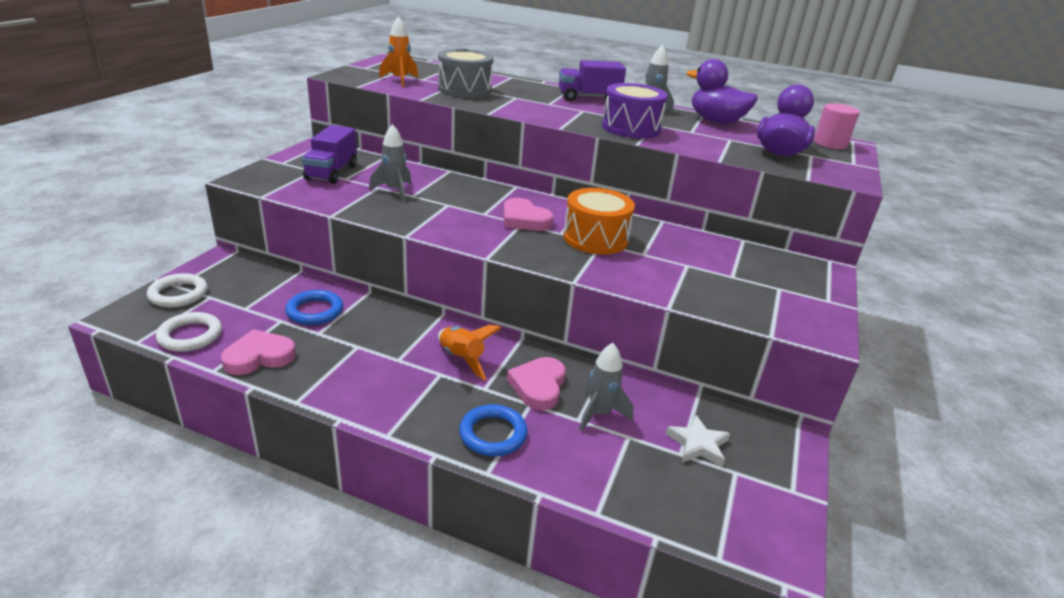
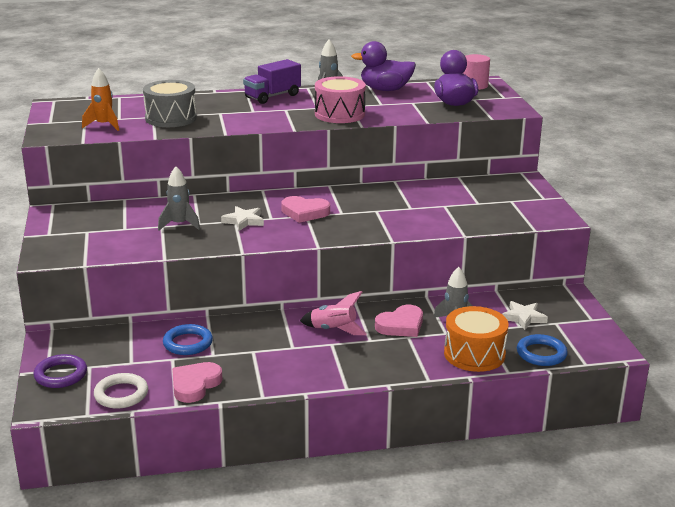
camera: 30 degrees left, 5 degrees down
(178, 294) = (61, 375): white ring -> purple ring
(331, 172) = (105, 227): purple truck -> none
(455, 207) = (244, 221): none -> white star
(462, 359) = (333, 330): orange rocket -> pink rocket
(493, 434) = (407, 361): blue ring -> blue ring (541, 354)
(538, 386) = (401, 325): pink heart -> pink heart turned 105 degrees counterclockwise
(595, 238) = (368, 208): orange drum -> orange drum (474, 354)
(631, 128) = (339, 114): purple drum -> pink drum

